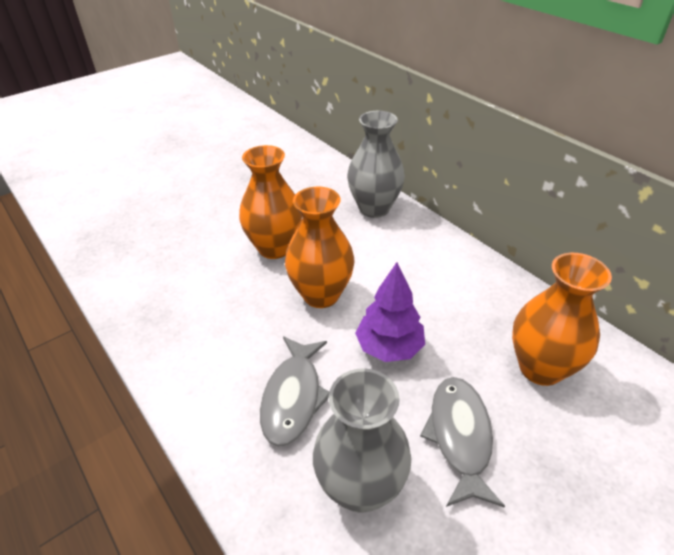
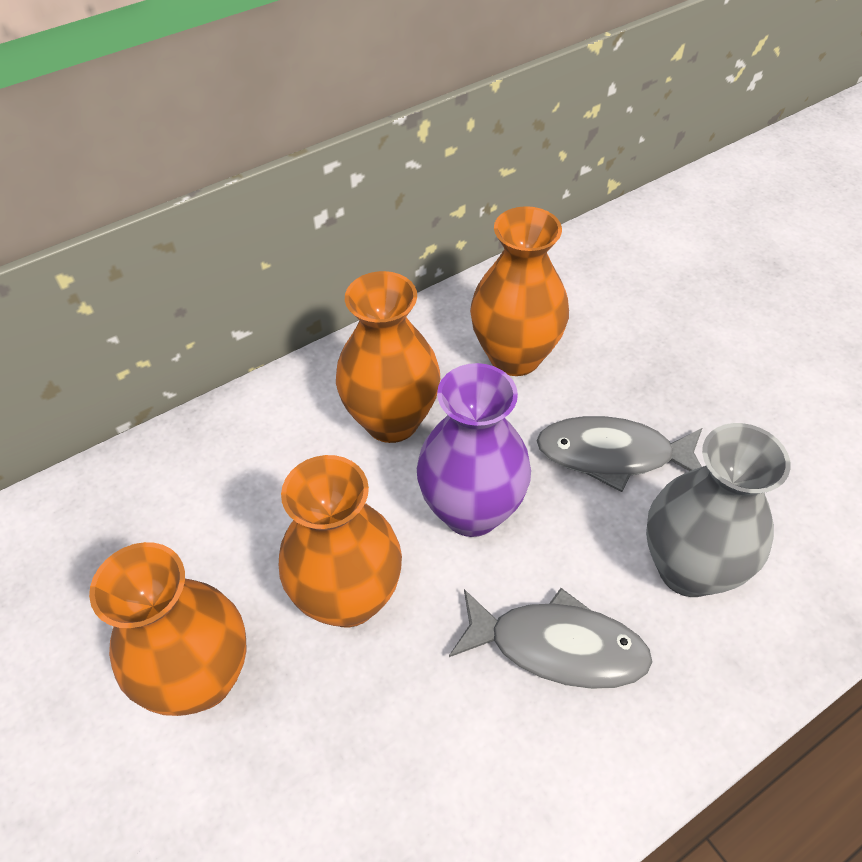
camera: 85 degrees left, 10 degrees up
(374, 208) = (134, 494): grey vase -> none
(389, 347) = (471, 511): purple tree -> purple vase
(452, 301) = (392, 421): none -> orange vase

